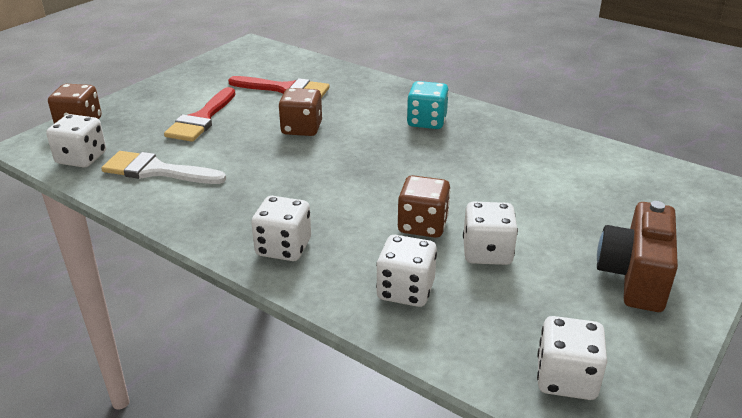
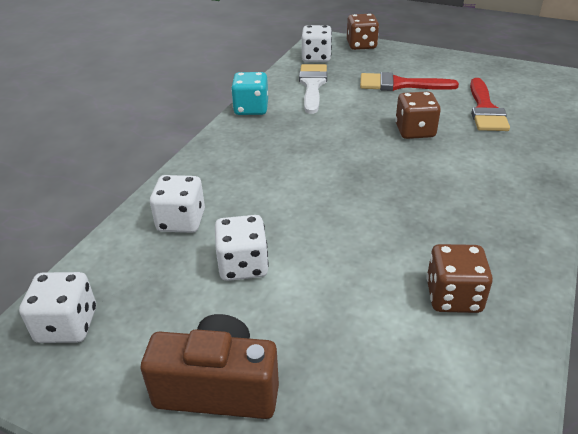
camera: 80 degrees right, 5 degrees up
(283, 248) = (228, 155): white dice -> none
(422, 225) = (277, 220): brown dice -> brown dice (453, 296)
(426, 122) = (483, 202): turquoise dice -> turquoise dice (251, 109)

